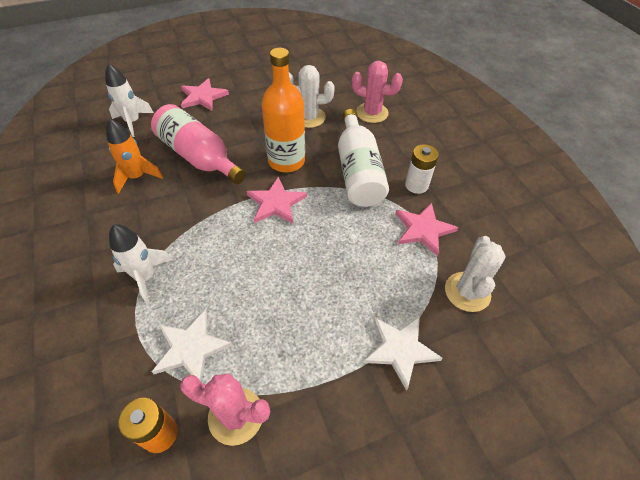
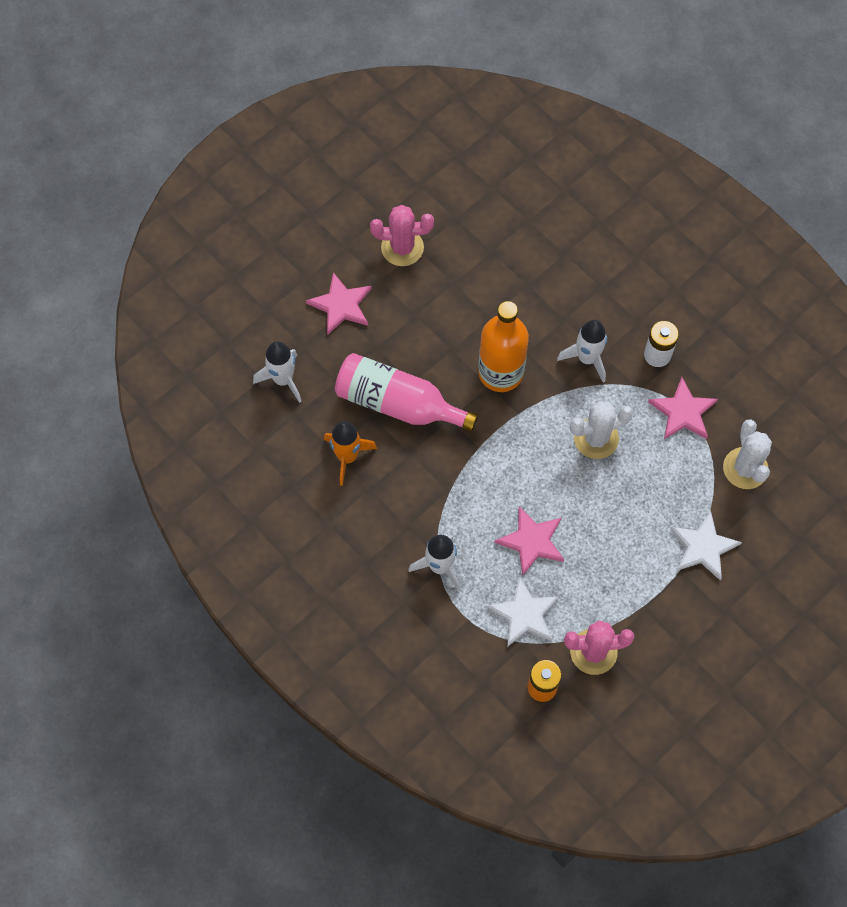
camera: 20 degrees left, 15 degrees up
(276, 203) = (519, 435): pink star -> pink star (532, 541)
(309, 117) = (493, 293): white cactus -> white cactus (596, 438)
(358, 171) = (587, 358): white bottle -> white rocket
(372, 113) = (566, 257): pink cactus -> pink cactus (402, 248)

